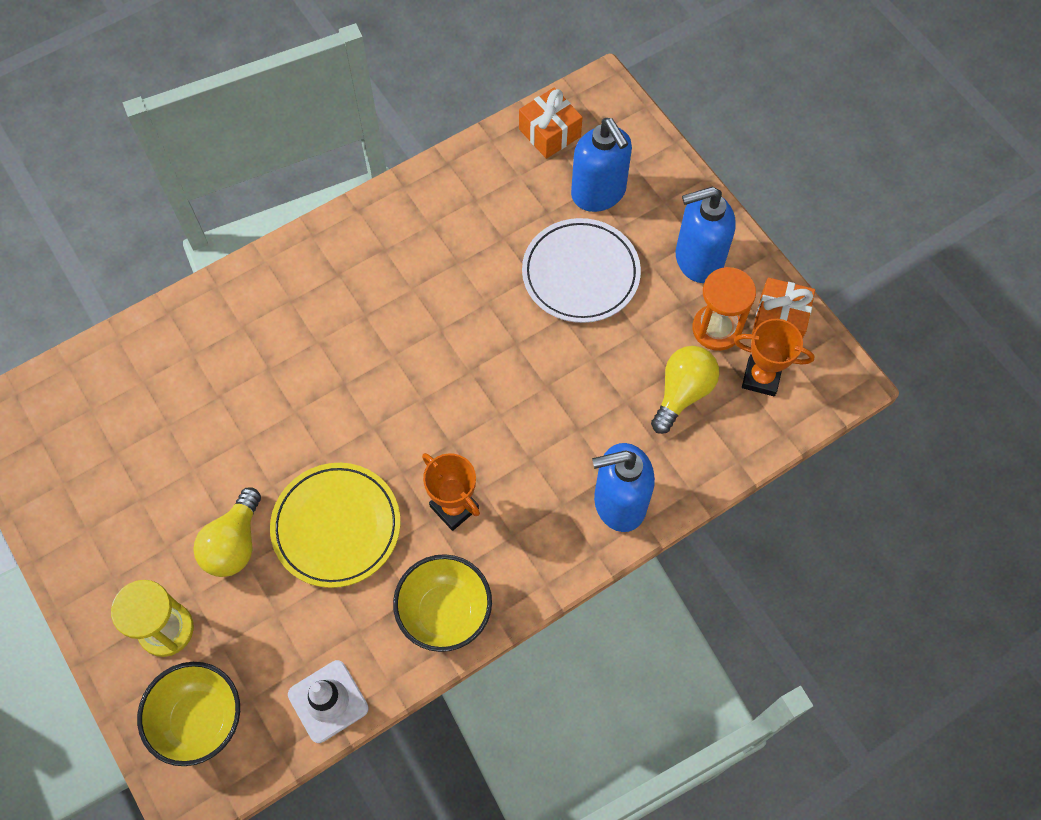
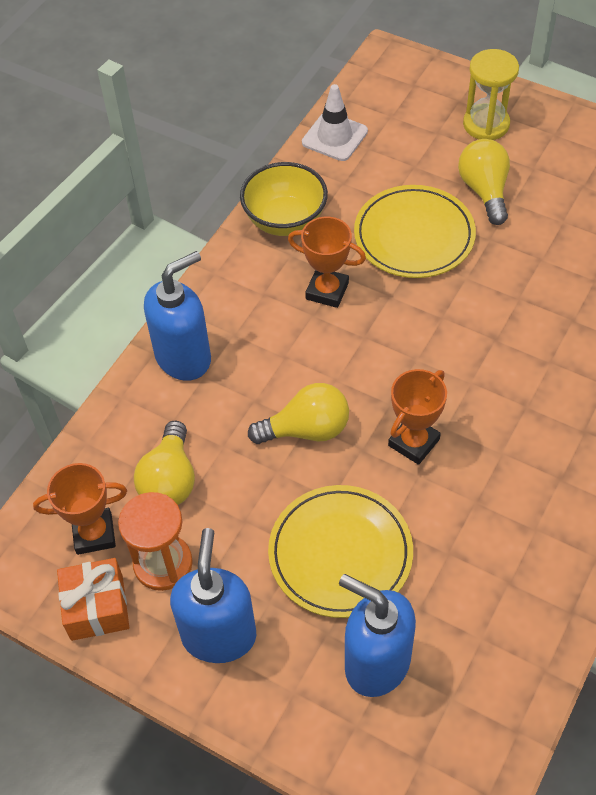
camera: 155 degrees right, 10 degrees down
(200, 720) = (416, 92): yellow bowl -> none
(472, 329) = (413, 442): none -> orange trophy
(550, 133) = (484, 717): orange gift -> none
(550, 381) = (307, 430): none -> yellow light bulb
(580, 273) = (340, 554): white plate -> yellow plate
(698, 260) = (219, 635): blue soap dispenser -> blue soap dispenser turned 45 degrees counterclockwise

